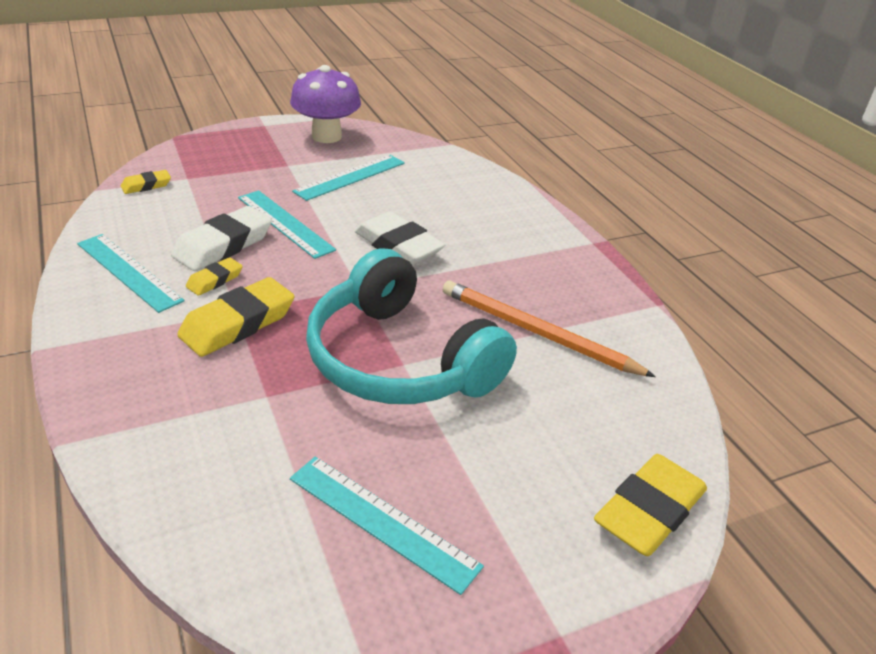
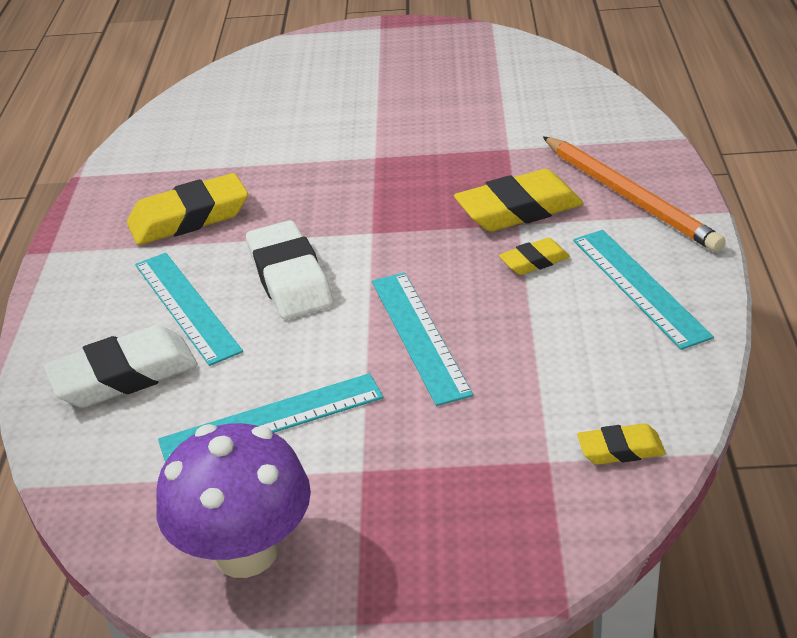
camera: 150 degrees left, 0 degrees up
(223, 245) = (514, 310): white eraser -> white eraser (124, 375)
(382, 521) = (453, 74): turquoise ruler -> turquoise ruler (186, 306)
(400, 359) = (375, 160): turquoise headphones -> none
(538, 333) = (228, 165): orange pencil -> orange pencil (629, 196)
(649, 511) = (274, 59): yellow eraser -> yellow eraser (189, 218)

